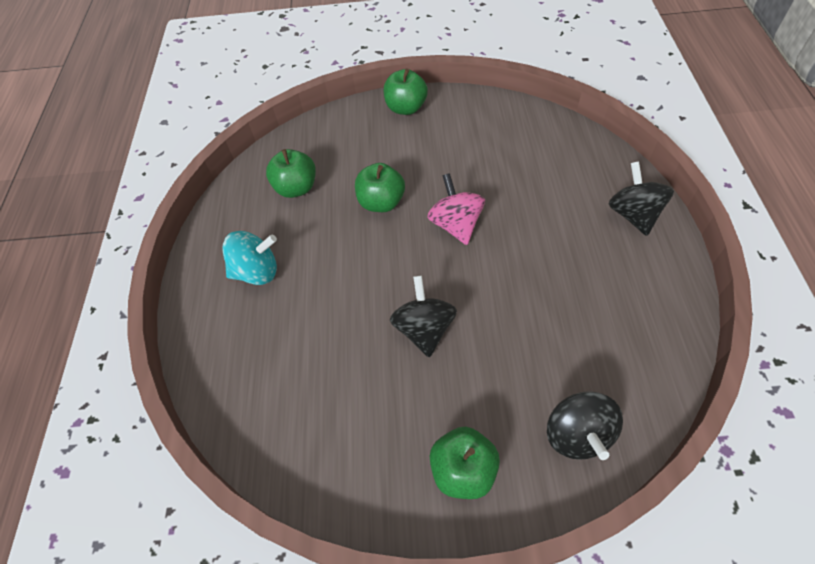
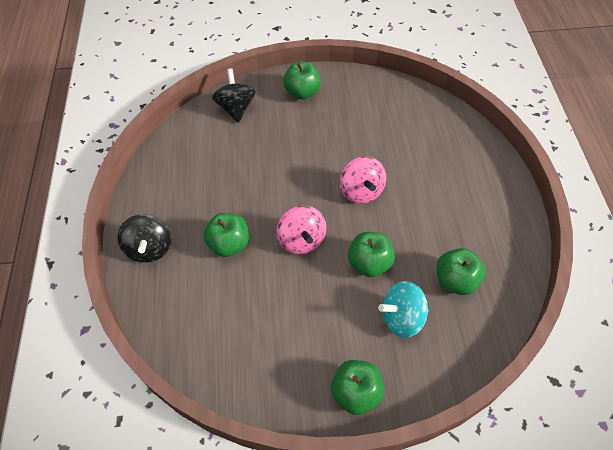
camera: 175 degrees right, 0 degrees up
(257, 272) = (463, 200): turquoise spinning top -> turquoise spinning top (402, 318)
(380, 283) = (361, 191): none -> pink spinning top
(424, 329) = (326, 161): black spinning top -> none
(540, 220) = (229, 244): none -> green apple

